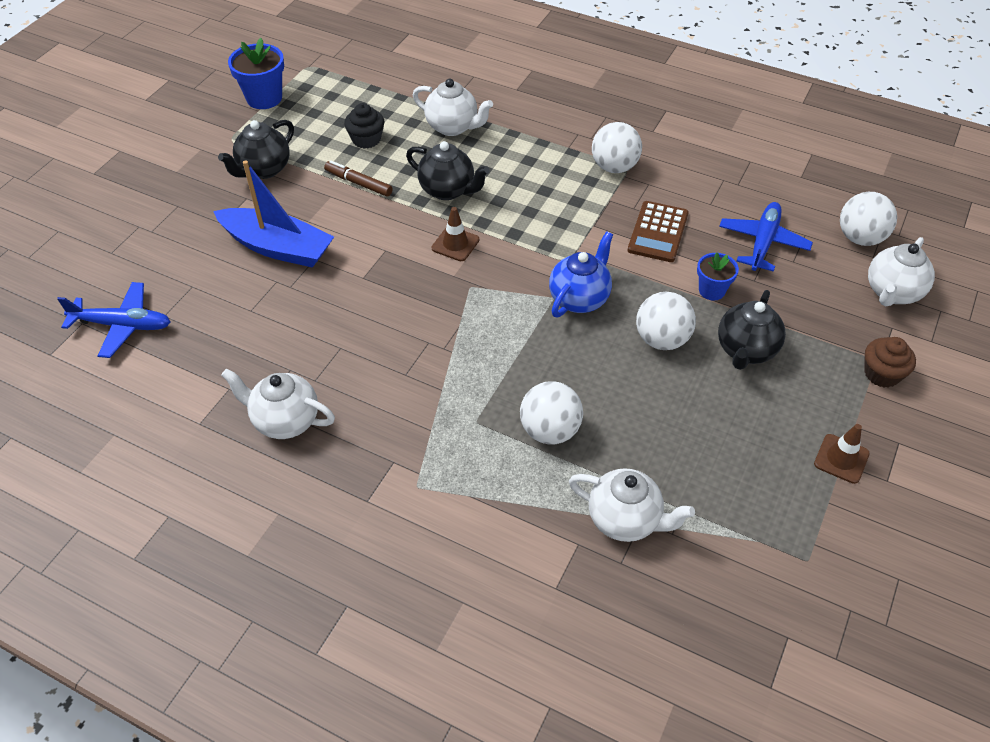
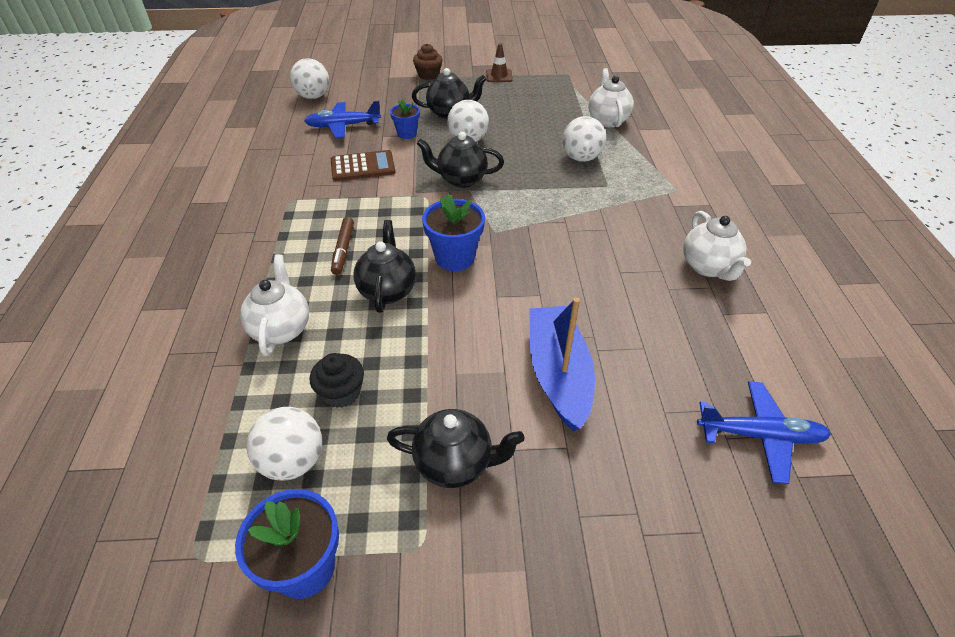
camera: 120 degrees left, 5 degrees down
(123, 325) = (760, 436): blue plane -> blue plane turned 120 degrees clockwise
(358, 183) = (420, 360): brown marker -> brown marker (343, 250)
(455, 244) = (455, 258): brown traffic cone -> blue flower pot
(579, 298) = (461, 179): blue teapot -> black teapot
(614, 167) = (292, 207): white ball -> white ball (293, 461)
(892, 293) = (358, 81): white teapot -> none

